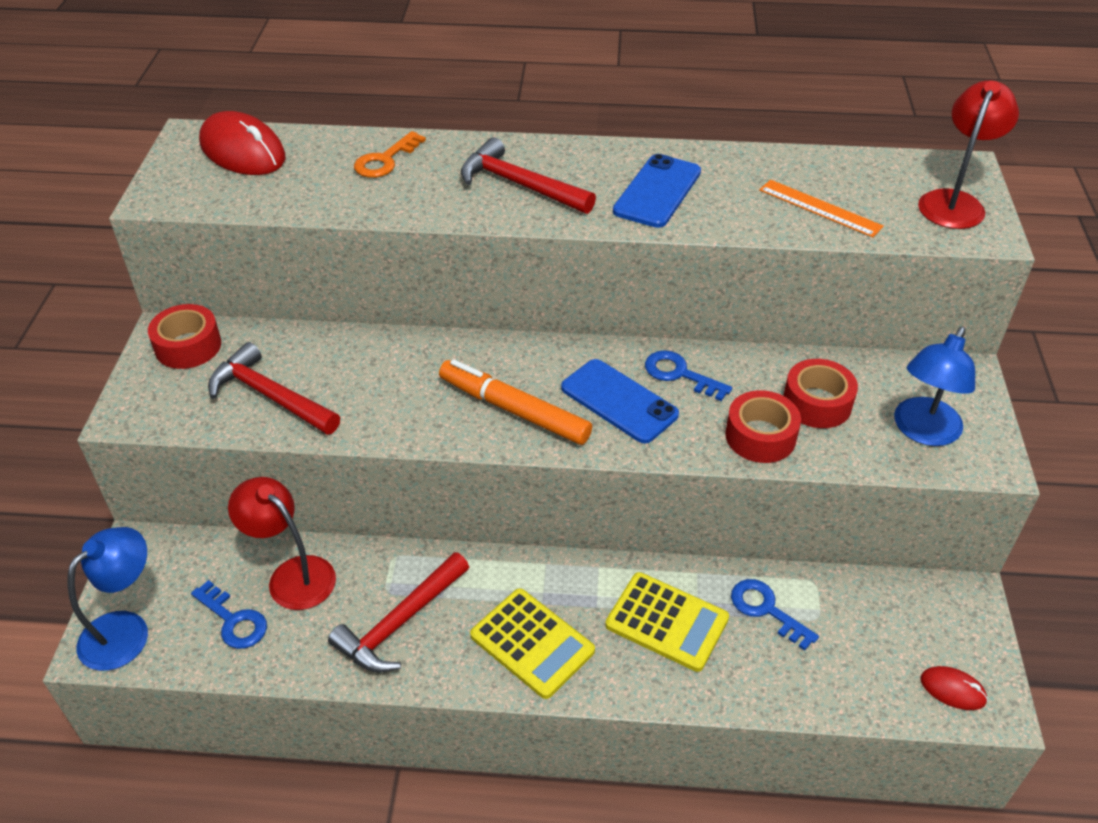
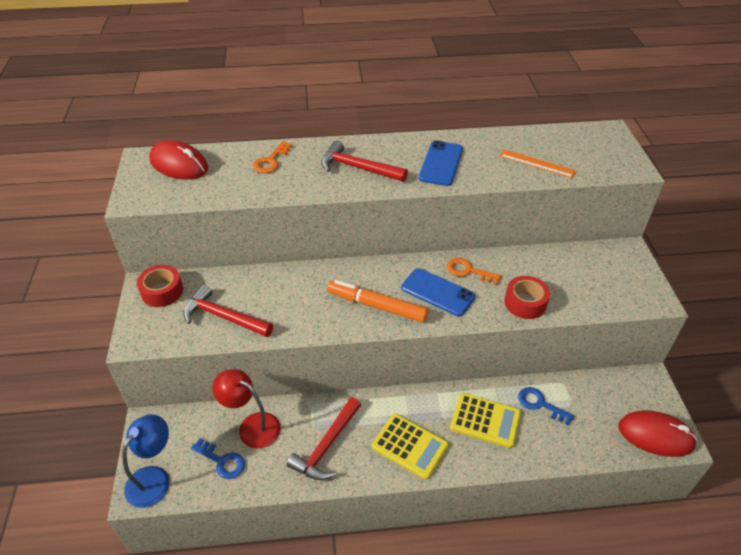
camera: 10 degrees left, 0 degrees up
(680, 374) = (468, 271): blue key -> orange key
(817, 403) = (551, 278): red tape -> none
(922, 431) = (615, 288): blue lamp -> none
(952, 690) = (655, 435): red mouse -> red mouse, size x1.95
(954, 202) = (611, 152): red lamp -> none

